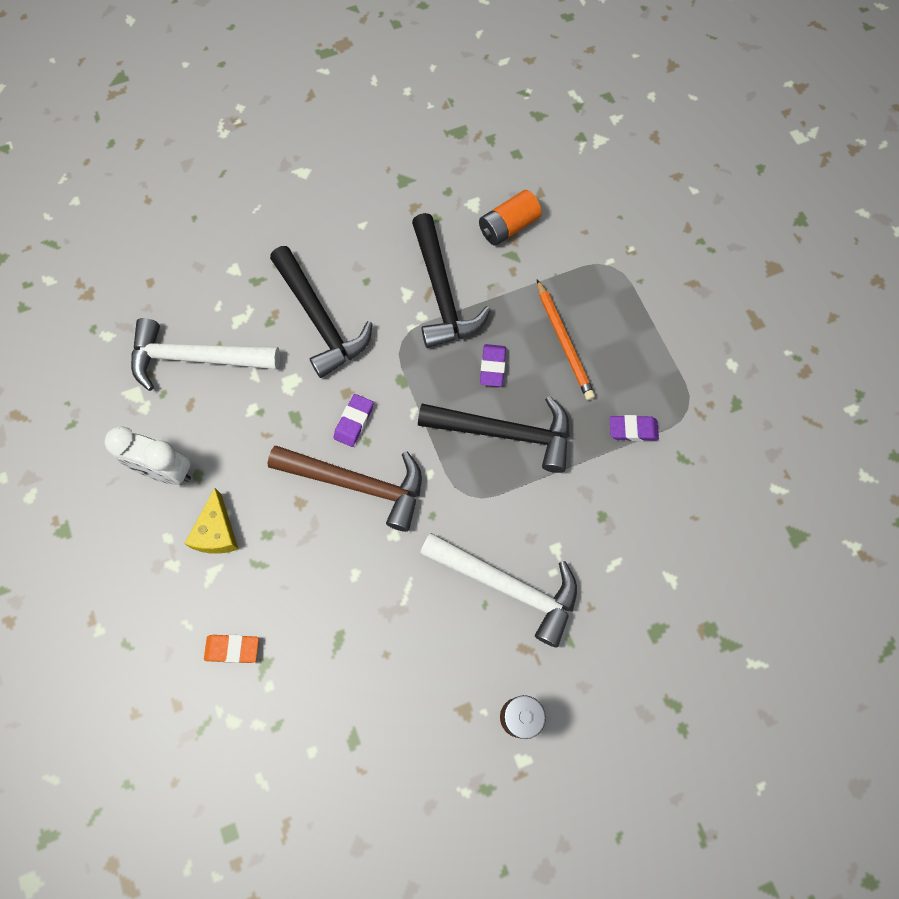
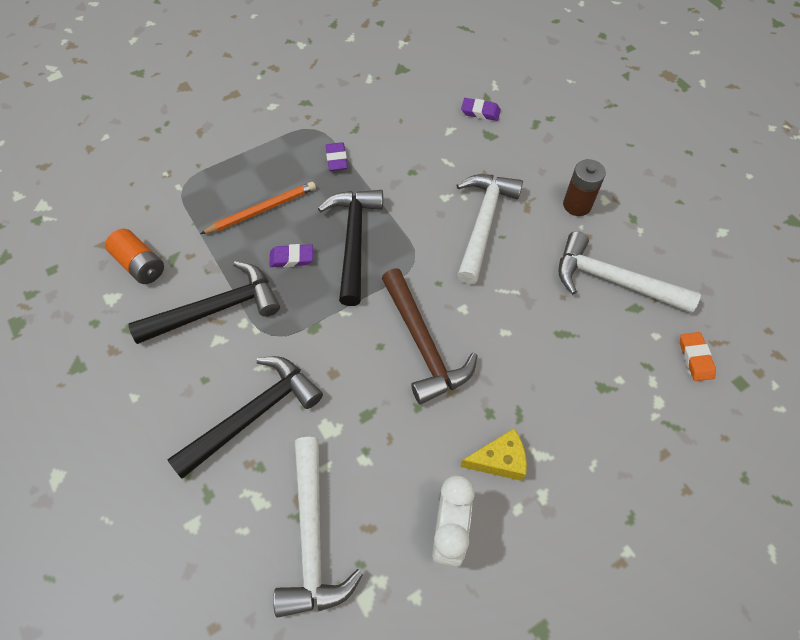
camera: 100 degrees left, 10 degrees down
(232, 649) = (600, 417): orange eraser -> orange eraser (695, 358)
(354, 422) = (362, 360): purple eraser -> purple eraser (480, 112)
(358, 484) = (423, 345): brown hammer -> brown hammer turned 150 degrees clockwise
(396, 724) = (612, 280): none -> white hammer

